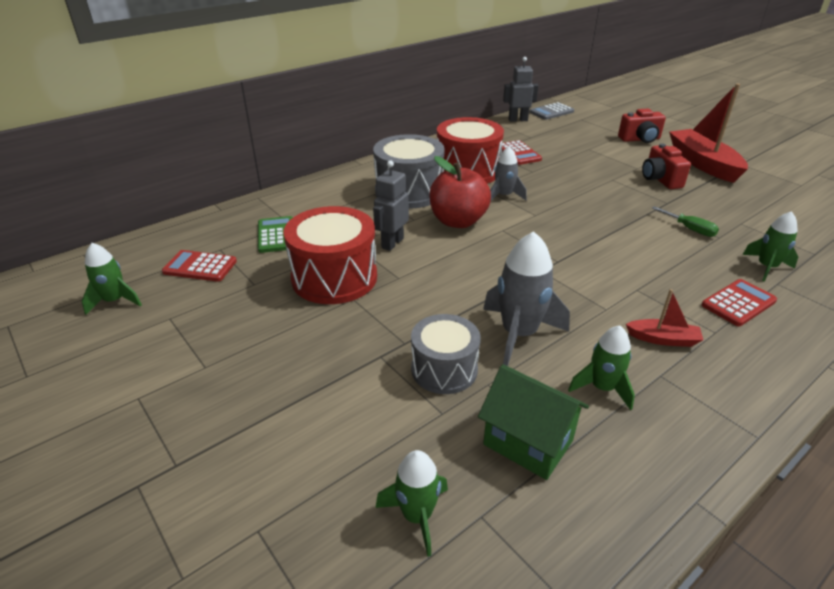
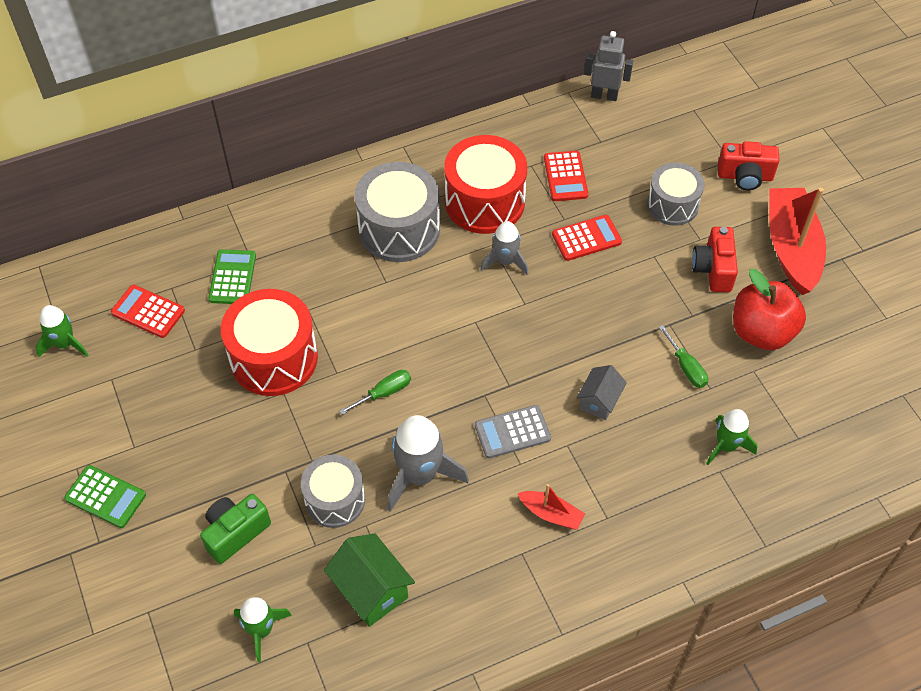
camera: 15 degrees right, 20 degrees up
(178, 417) = (105, 497): none -> green calculator
(346, 420) = (235, 533): none -> green camera
(392, 243) = (348, 317): grey robot -> none
(450, 283) = (384, 393): none -> green screwdriver
(458, 221) = (433, 296): red apple -> red apple (761, 332)
(551, 112) = (662, 84): grey calculator -> grey calculator (512, 432)
(602, 388) = (462, 554): green rocket -> none
(604, 156) = (672, 205): none -> grey drum
(640, 258) = (599, 401): none -> grey house
(738, 303) = (657, 487): red calculator -> red calculator (586, 238)

